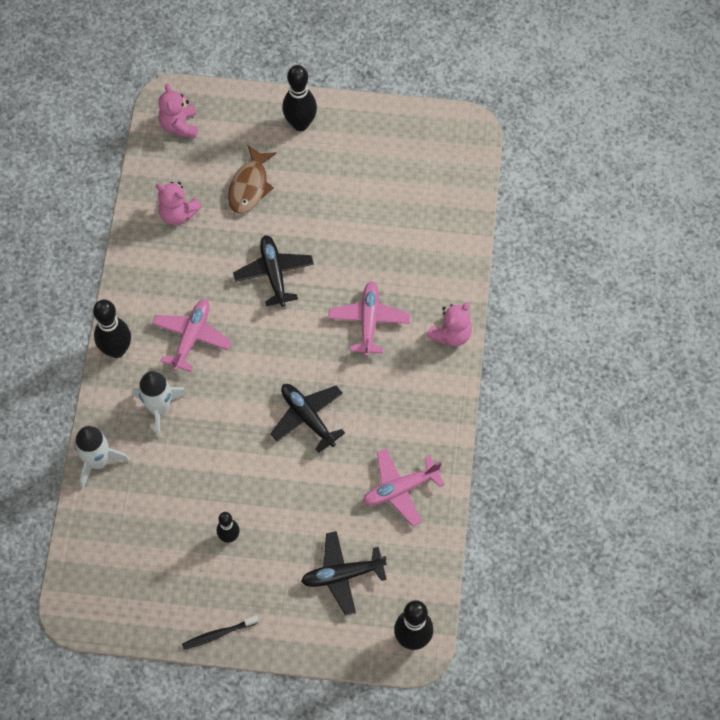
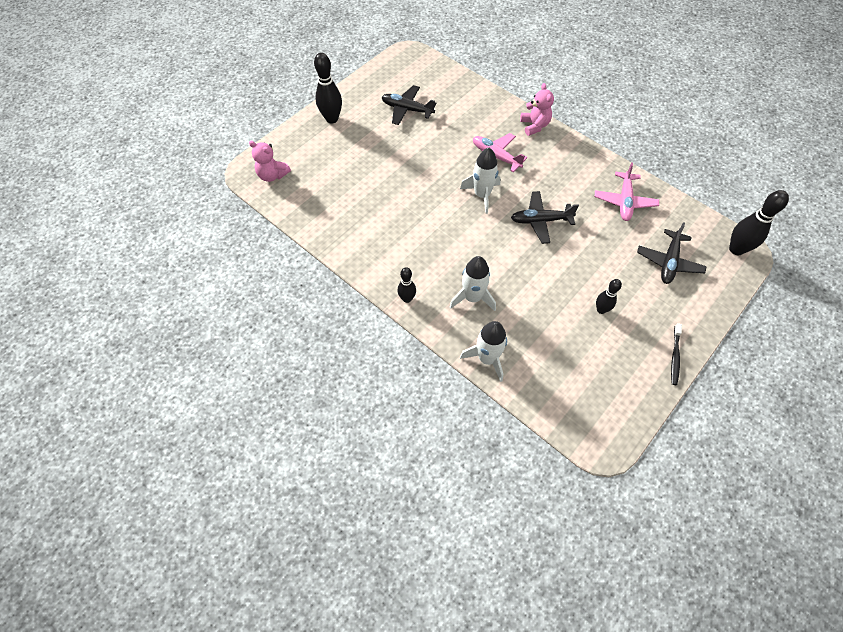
camera: 55 degrees left, 5 degrees down
(116, 350) = (407, 299): black bowling pin -> black bowling pin, size x0.60
(178, 213) = (335, 209): pink teddy bear -> none
(191, 337) = (433, 250): pink plane -> none
(250, 186) = (351, 164): brown fish -> none
(274, 273) = (423, 184): black plane -> black plane (407, 109)
(301, 339) = (482, 195): none -> white rocket

